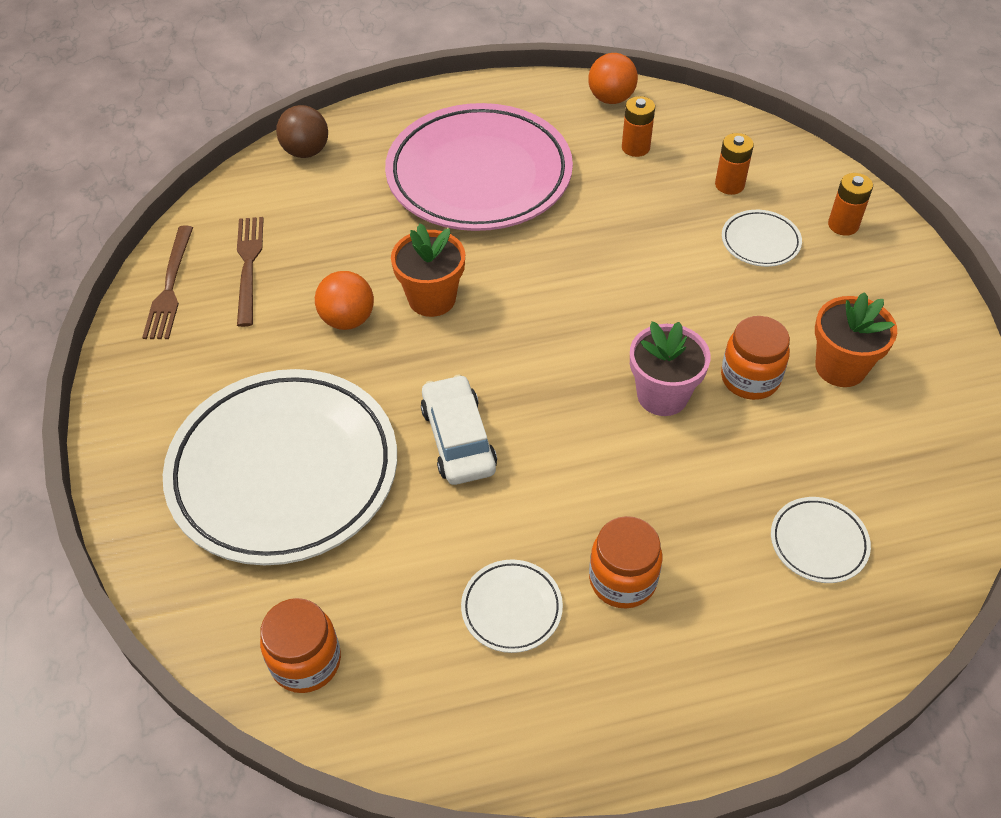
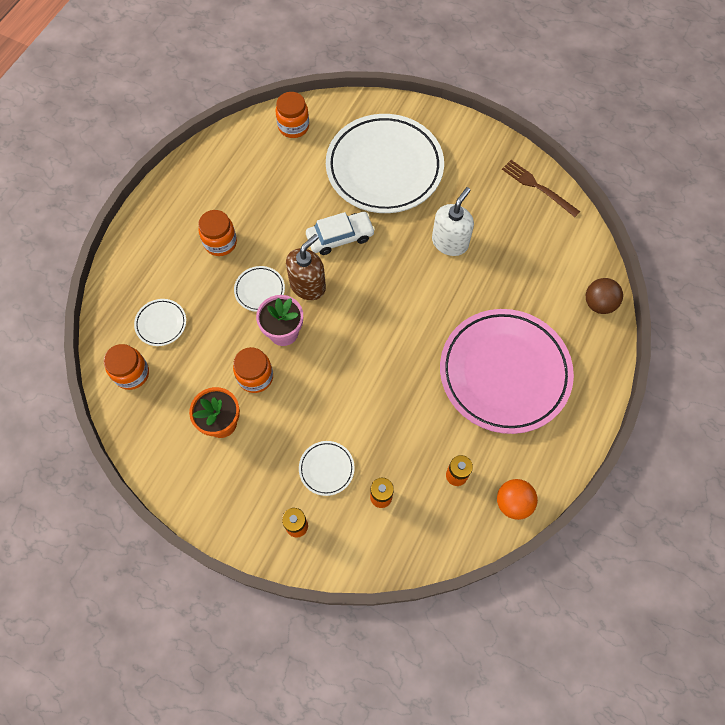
camera: 130 degrees right, 15 degrees up
(249, 266) = (524, 225): brown fork -> none
(348, 319) = (450, 242): orange ball -> white soap dispenser
(432, 299) = (431, 285): orange flower pot -> none
(458, 439) = (340, 237): white car -> white car turned 45 degrees counterclockwise
(511, 608) = (248, 199): white plate -> white plate (260, 290)
(570, 419) = (308, 285): none -> brown soap dispenser
(916, 513) = (132, 374): none -> orange jar

